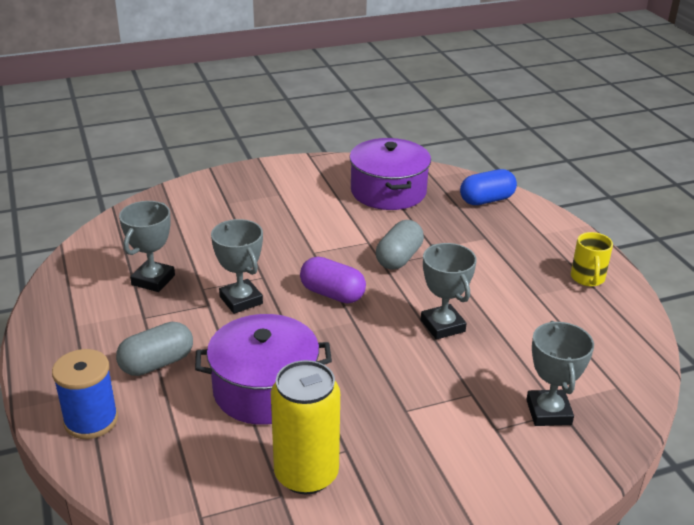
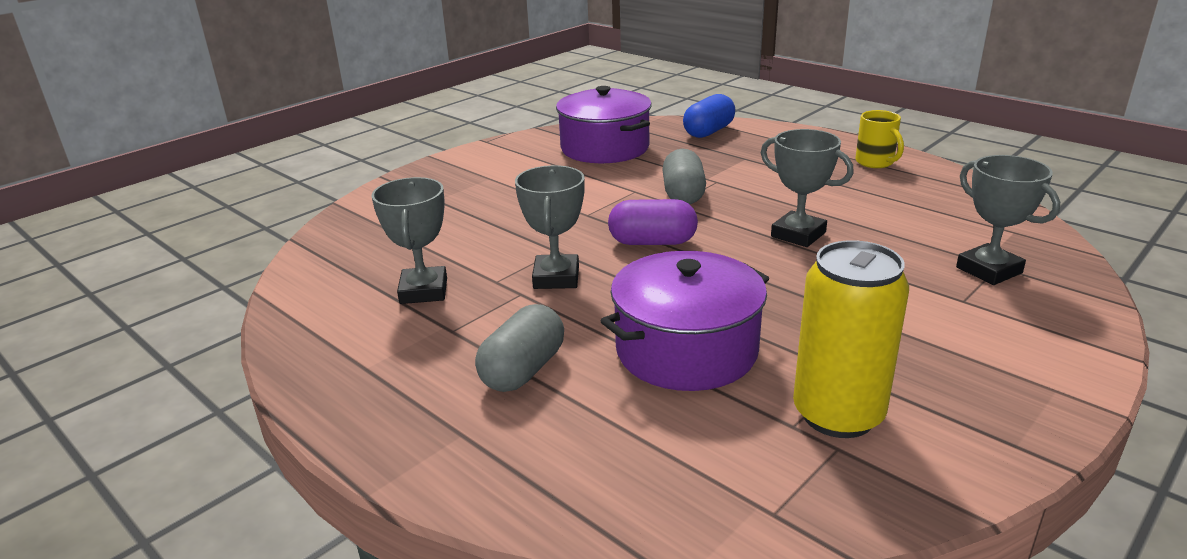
camera: 25 degrees left, 5 degrees down
(91, 420) = (502, 463): blue spool -> none
(241, 300) = (556, 278): grey trophy -> grey trophy turned 60 degrees clockwise

